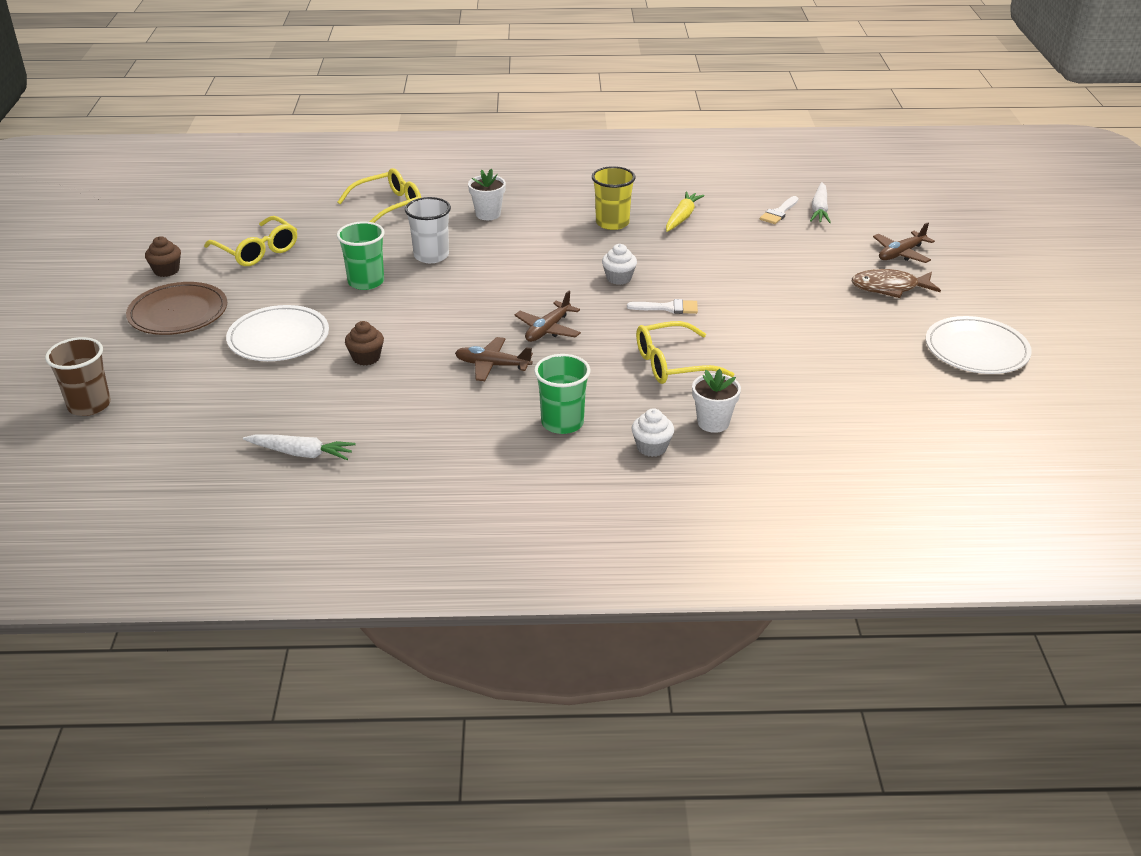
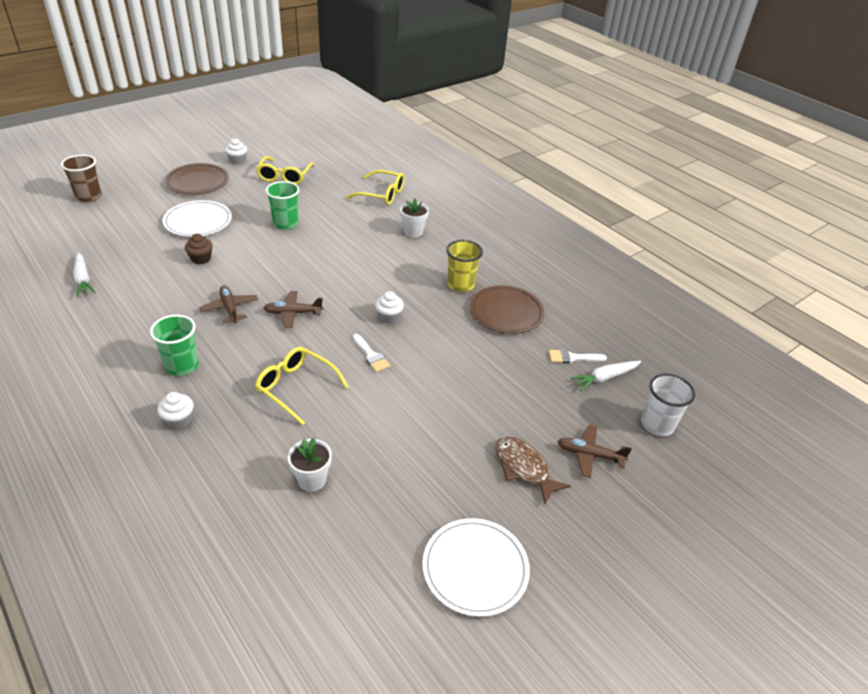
camera: 50 degrees right, 5 degrees up
(166, 270) = (237, 161): brown cupcake -> white cupcake
(431, 256) = (339, 233): white cup -> white cup (657, 424)
(682, 217) = (506, 312): yellow carrot -> brown plate
(713, 423) = (232, 439): white flower pot -> white flower pot (312, 480)

